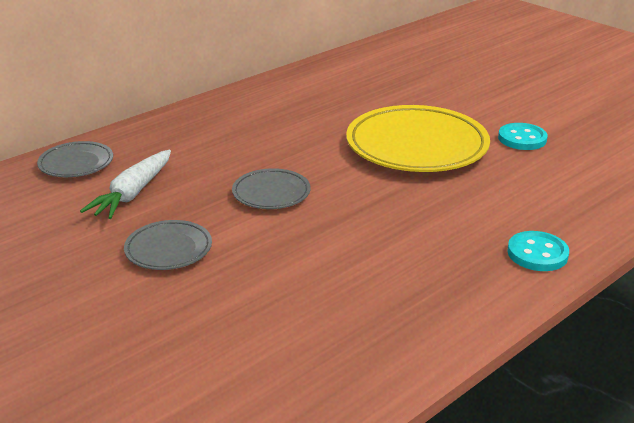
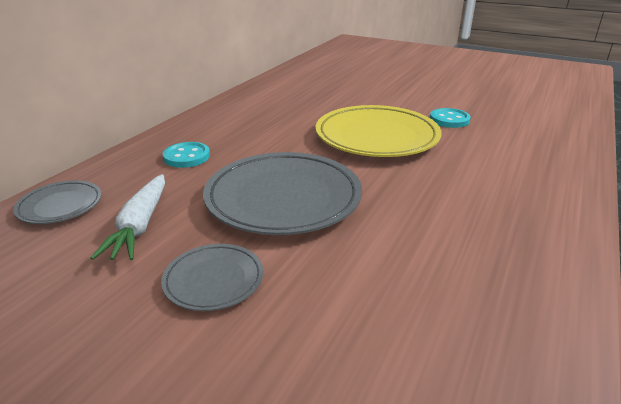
camera: 20 degrees left, 0 degrees up
(271, 193) = (283, 198): grey plate -> grey plate, size x2.00
(537, 253) = (553, 207): turquoise button -> turquoise button (186, 157)

